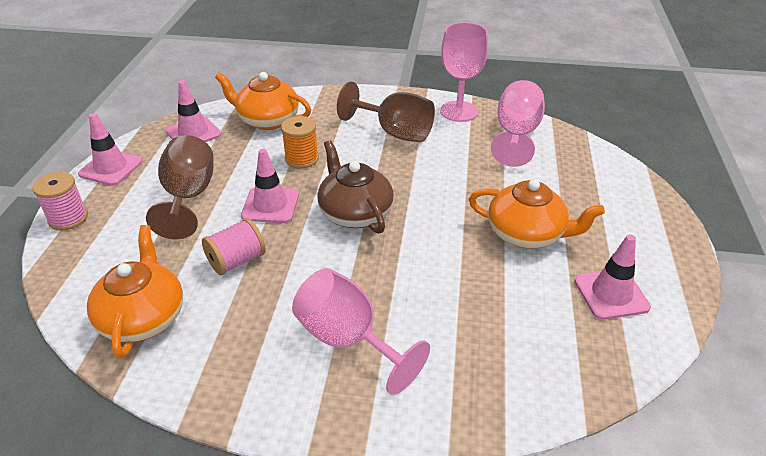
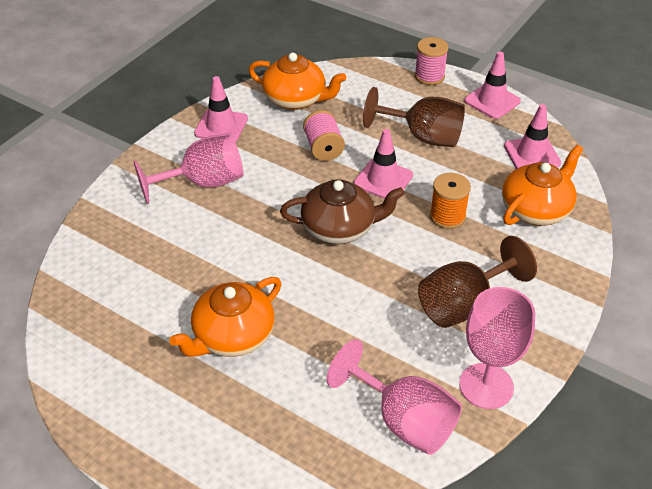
camera: 115 degrees right, 5 degrees up
(611, 294) = (122, 355): pink traffic cone -> pink traffic cone (221, 126)

